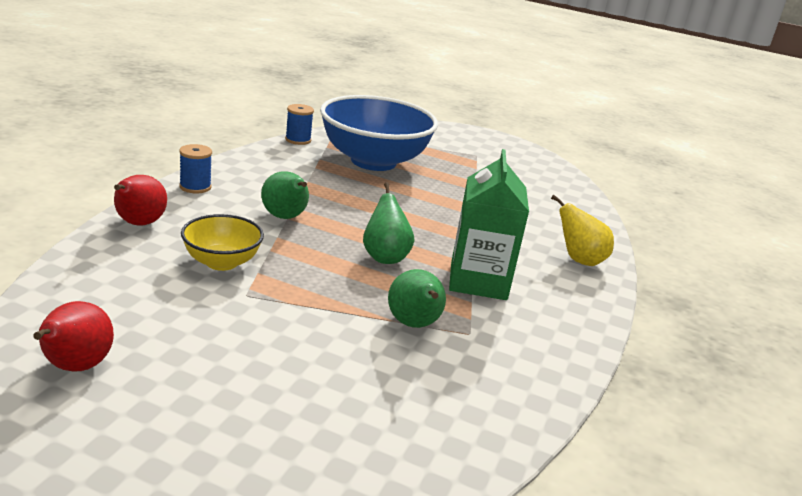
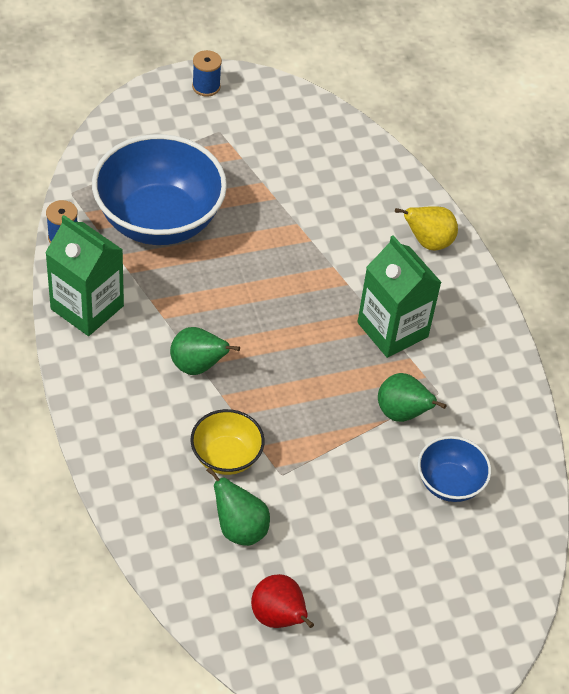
camera: 40 degrees left, 25 degrees up
(139, 224) = (120, 466): red pear -> none
(195, 187) = (89, 385): blue spool -> blue spool (206, 87)
(259, 164) = (87, 307): none -> green carton
(384, 257) = (312, 355): green pear -> green pear (239, 528)
(392, 391) = (449, 483): none -> blue bowl

